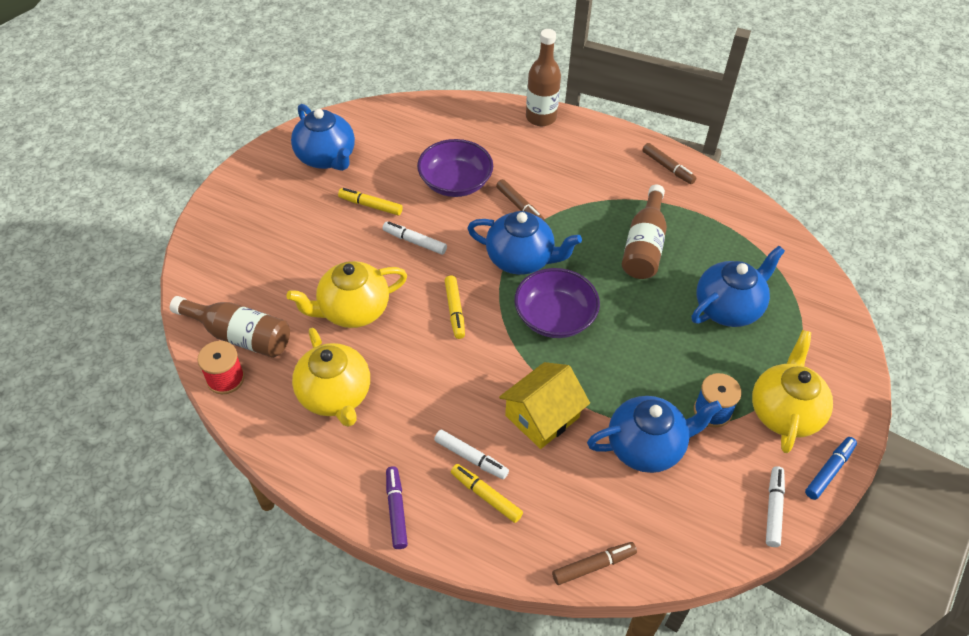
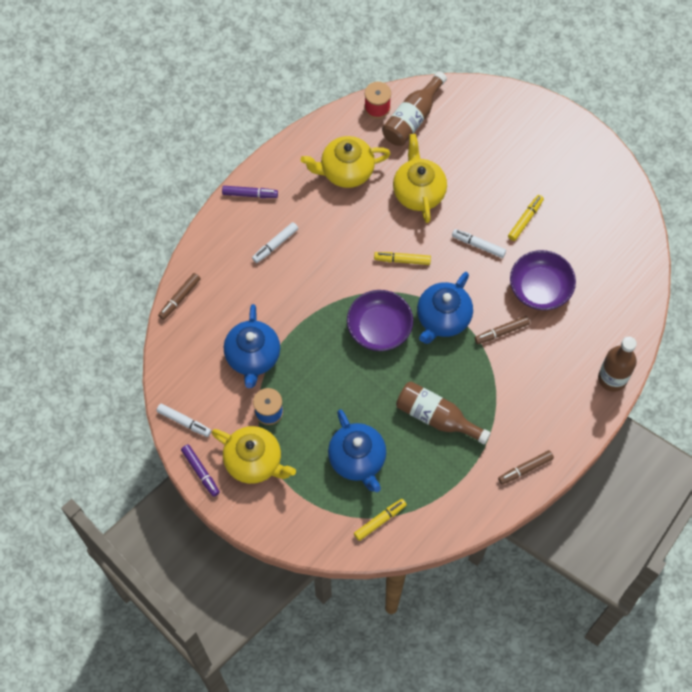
camera: 105 degrees right, 15 degrees up
(326, 158) = (589, 195): blue teapot -> none
(414, 242) = (478, 245): white marker -> white marker turned 105 degrees counterclockwise
(486, 496) = (245, 247): yellow marker -> yellow marker (380, 521)
(542, 416) = (295, 296): yellow house -> none
(593, 566) = (179, 298): brown marker -> brown marker turned 45 degrees clockwise
(829, 471) = (200, 472): blue marker -> purple marker

